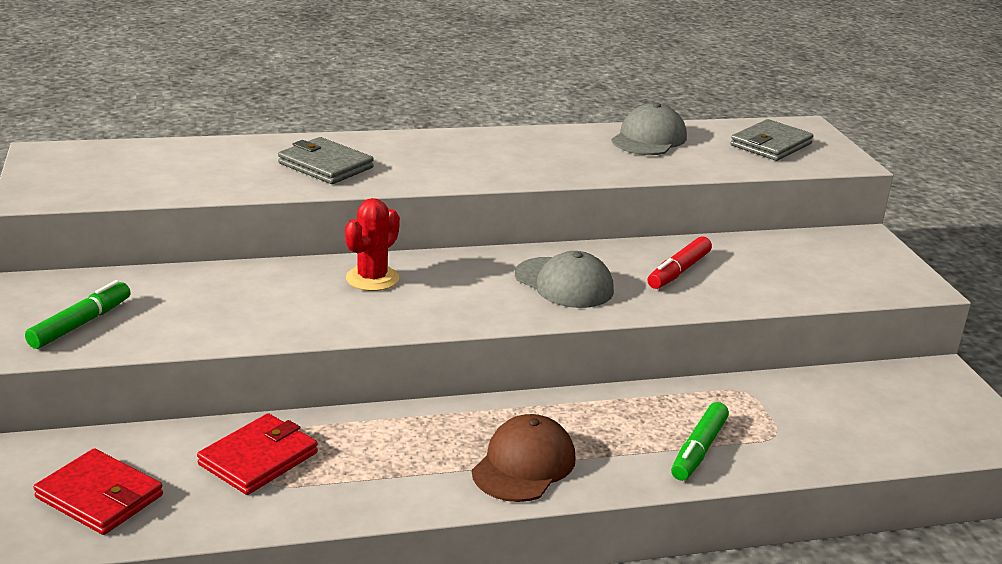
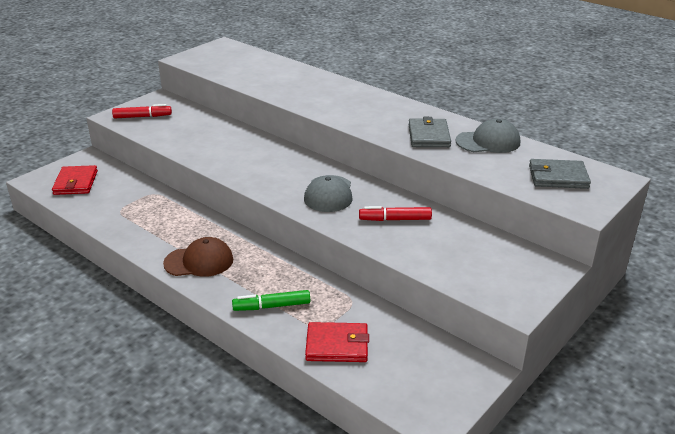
camera: 55 degrees right, 5 degrees up
(81, 324) = (142, 117): green marker -> red marker
(258, 458) = (133, 200): red wallet -> red wallet (337, 345)
(325, 165) = (302, 89): grey wallet -> grey wallet (429, 136)
(372, 278) = (261, 150): red cactus -> none

